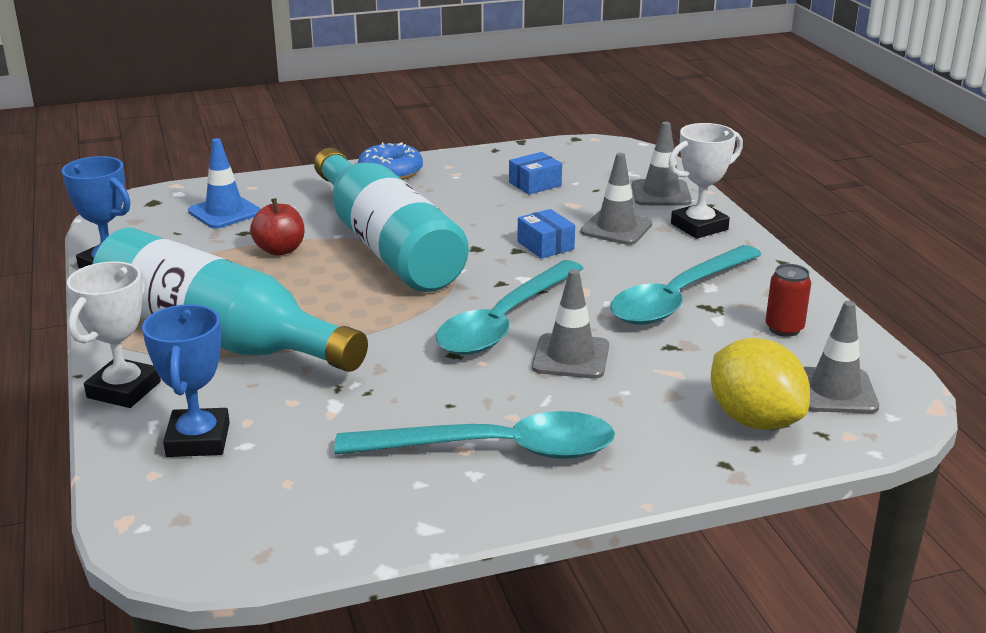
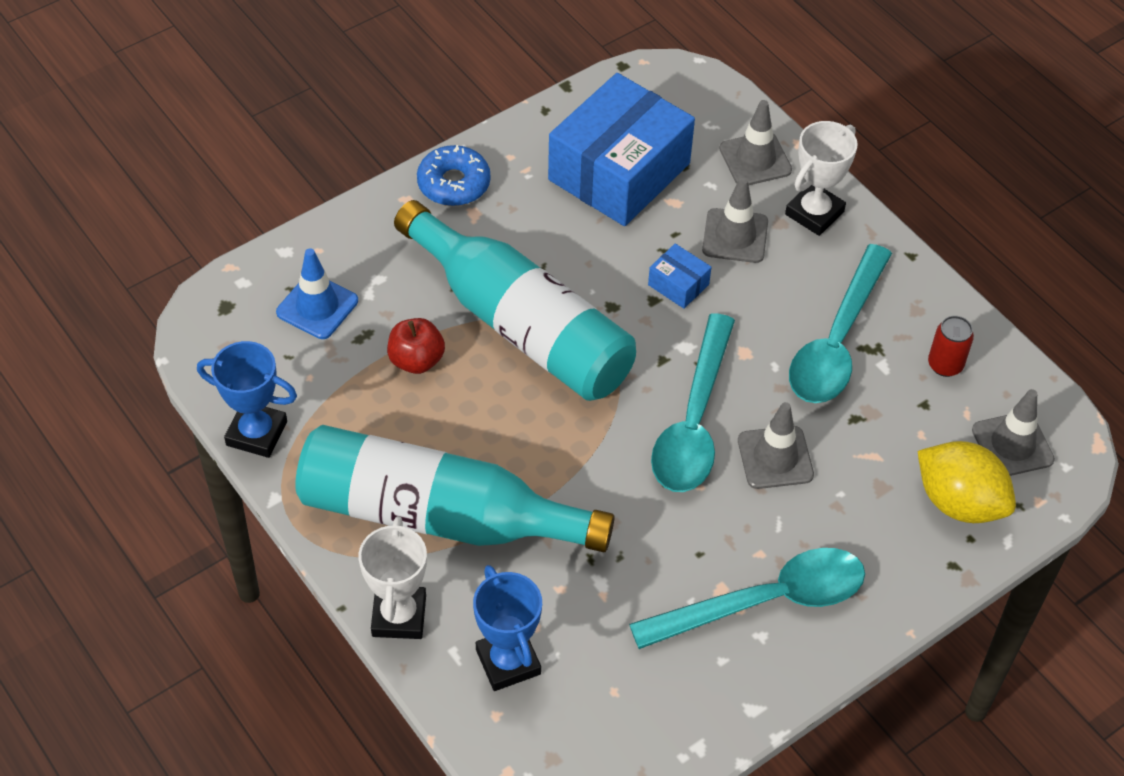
camera: 20 degrees left, 25 degrees up
(535, 184) = (619, 171): blue box -> blue box, size x2.46

